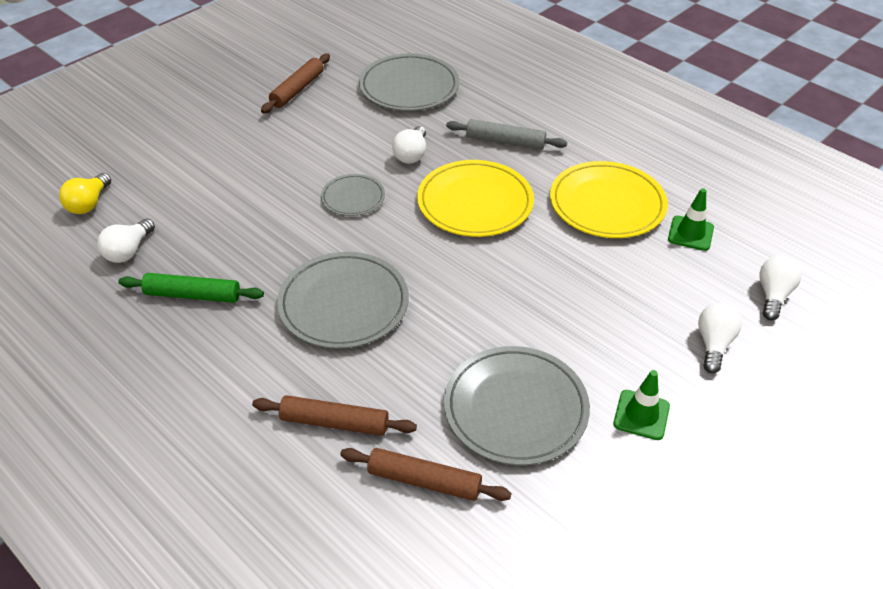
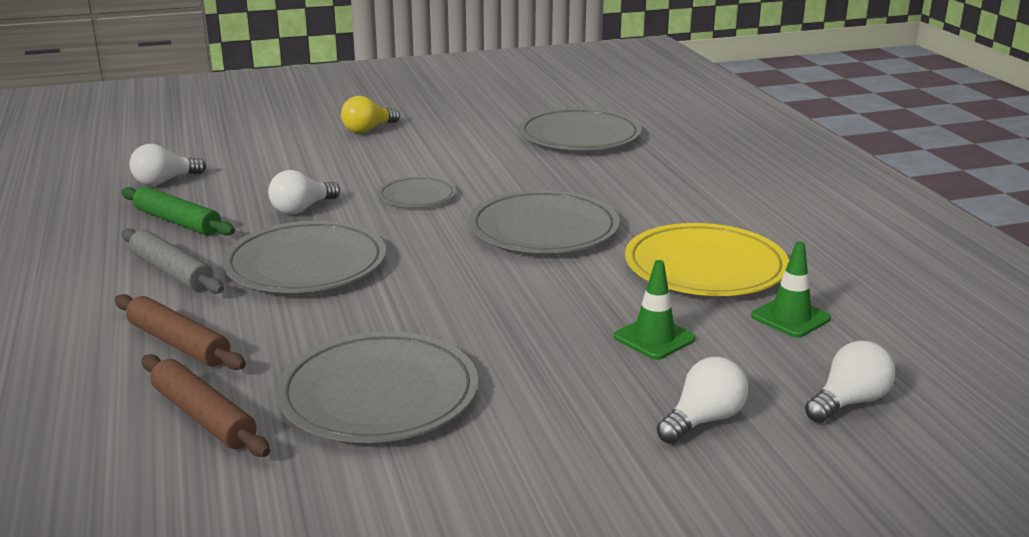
camera: 30 degrees right, 20 degrees down
(89, 204) = (175, 146): yellow light bulb -> yellow light bulb (368, 129)
(297, 89) = (460, 116): brown rolling pin -> none
(411, 154) = (519, 181): white light bulb -> white light bulb (302, 209)
(475, 203) = (543, 229): yellow plate -> grey plate
(505, 141) = (639, 194): grey rolling pin -> grey rolling pin (172, 271)
(641, 415) = (524, 450): green traffic cone -> green traffic cone (654, 338)

